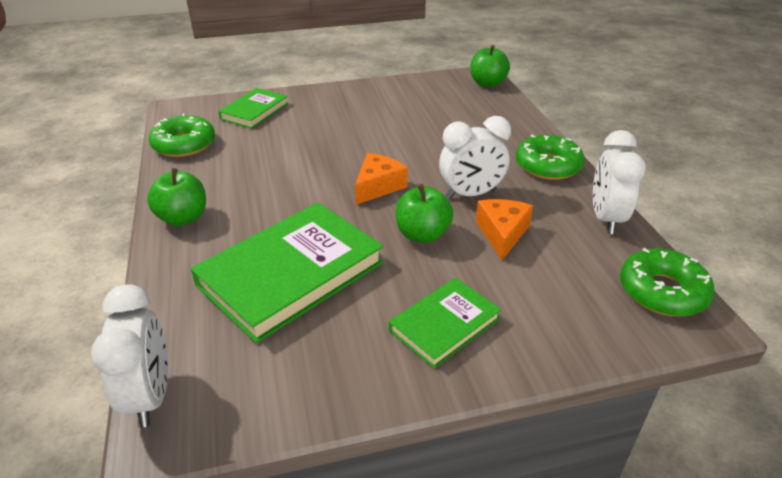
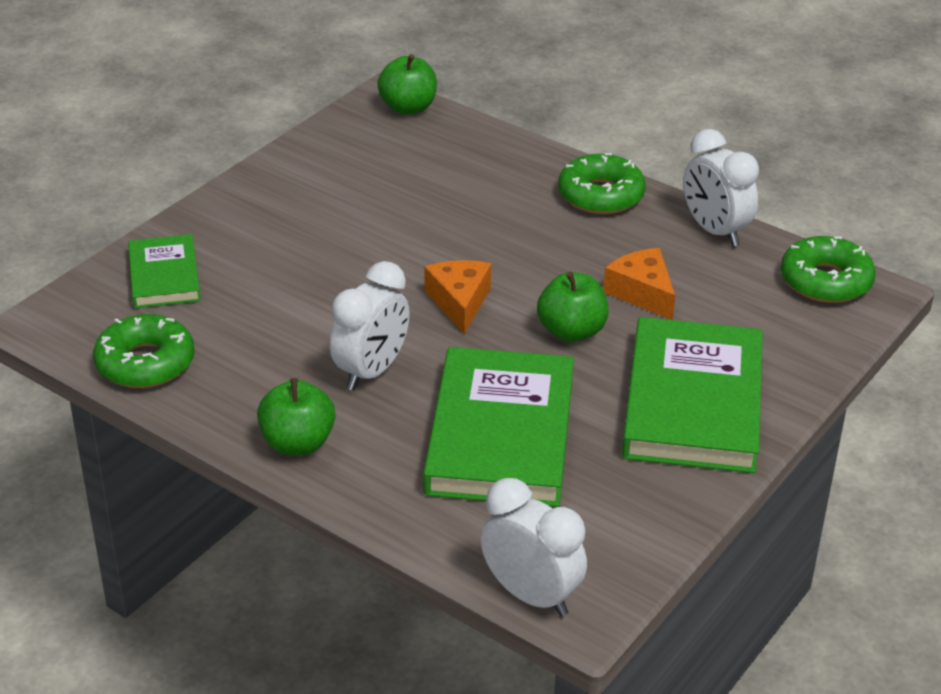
camera: 40 degrees left, 0 degrees up
(444, 324) = (692, 402): green book -> green book, size x1.81
(471, 194) = (564, 265): white clock -> white clock (371, 371)

